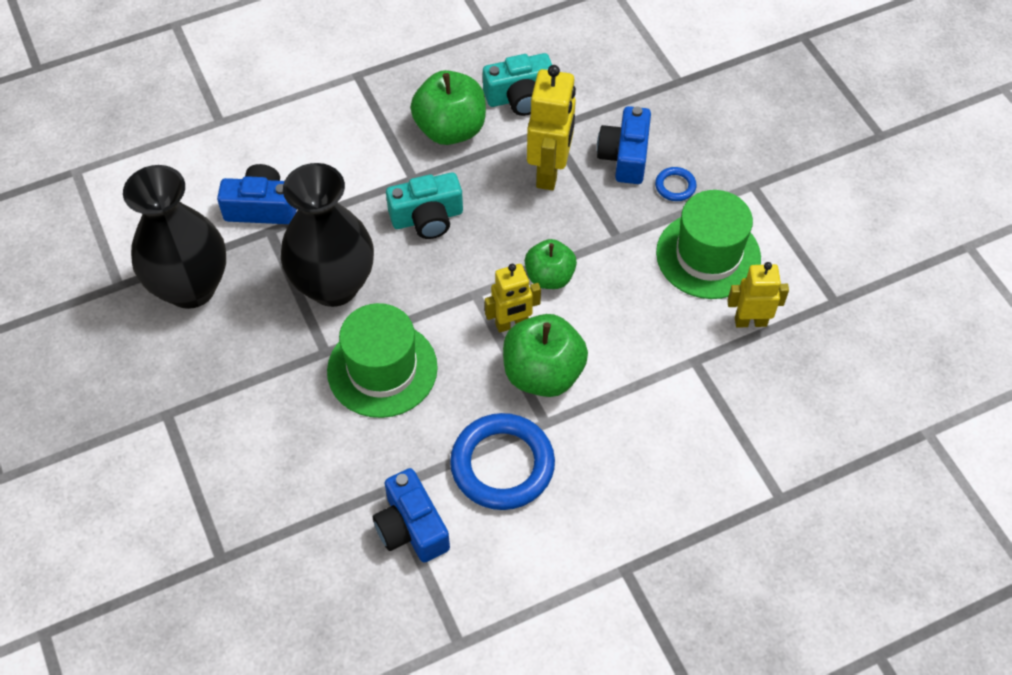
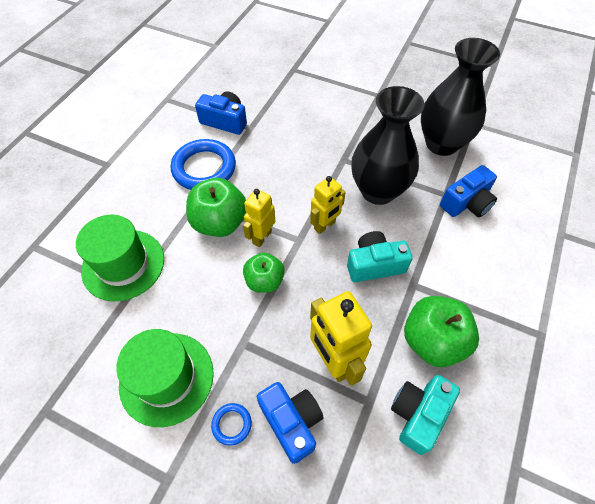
camera: 140 degrees right, 0 degrees up
(382, 369) = (307, 170): green hat -> green hat (123, 264)
(427, 218) = (374, 264): turquoise camera -> turquoise camera turned 45 degrees clockwise
(750, 321) = (105, 346): yellow robot -> yellow robot (325, 226)

